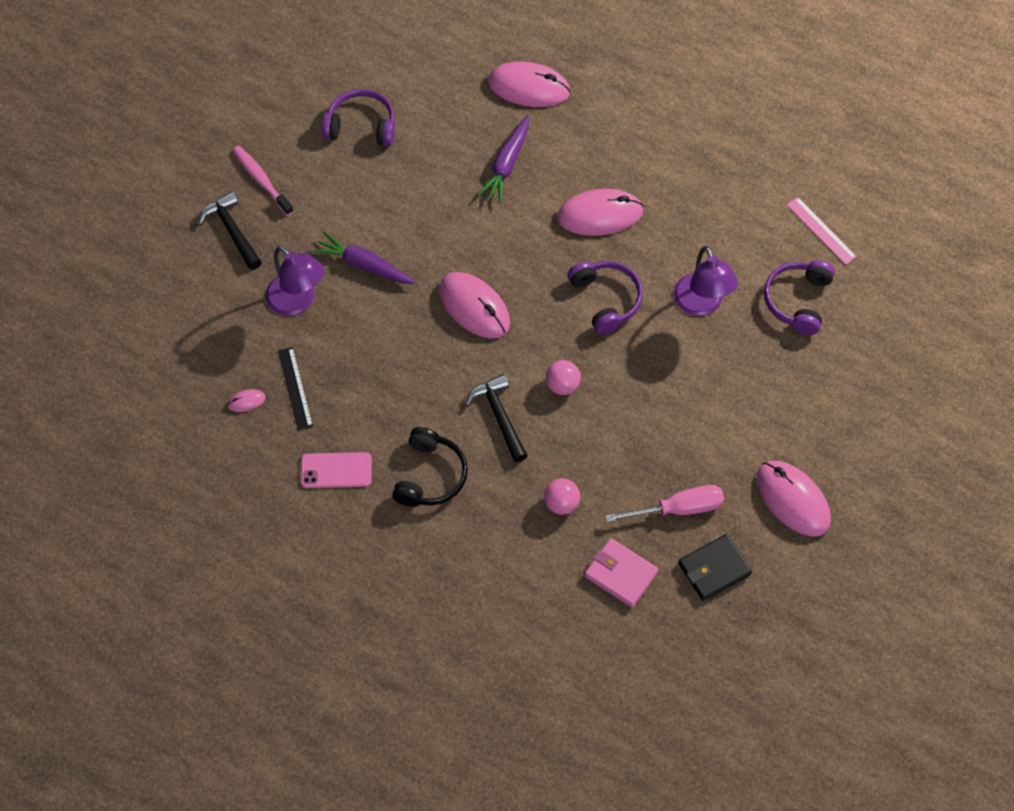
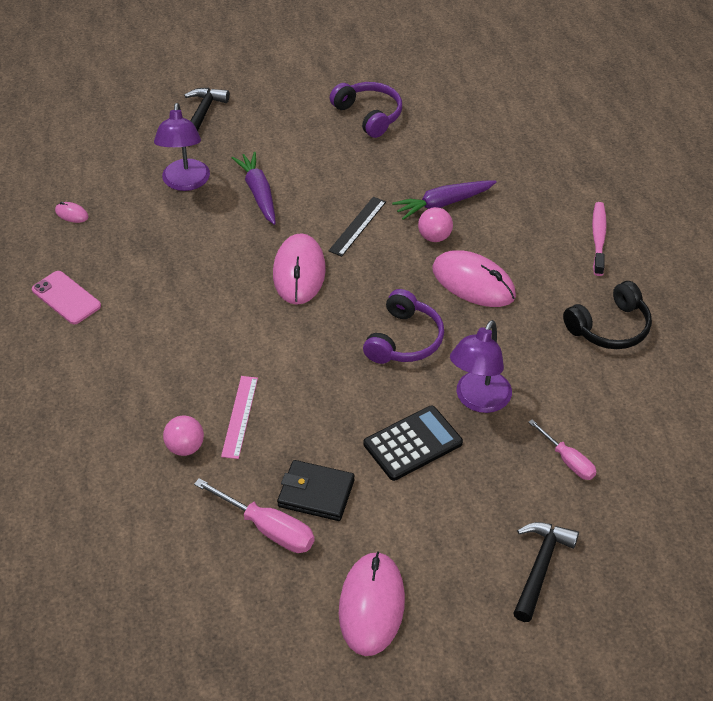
camera: 45 degrees right, 15 degrees down
(261, 180) = (260, 101): pink toothbrush -> pink toothbrush (598, 238)
(295, 388) = (112, 230): black ruler -> black ruler (357, 226)
(430, 475) = (121, 351): black headphones -> black headphones (609, 327)
(499, 417) = (220, 354): black hammer -> black hammer (540, 567)
(529, 87) = (523, 169): pink mouse -> none
(562, 385) = (294, 370): pink ball -> pink ball (434, 237)
(621, 574) = (160, 536): pink wallet -> none
(696, 371) = (412, 443): none -> black calculator
(714, 569) = (237, 599): black wallet -> black wallet (316, 493)
(798, 300) = (568, 460): purple headphones -> pink screwdriver
(821, 230) = (654, 426): pink ruler -> pink ruler (240, 416)

